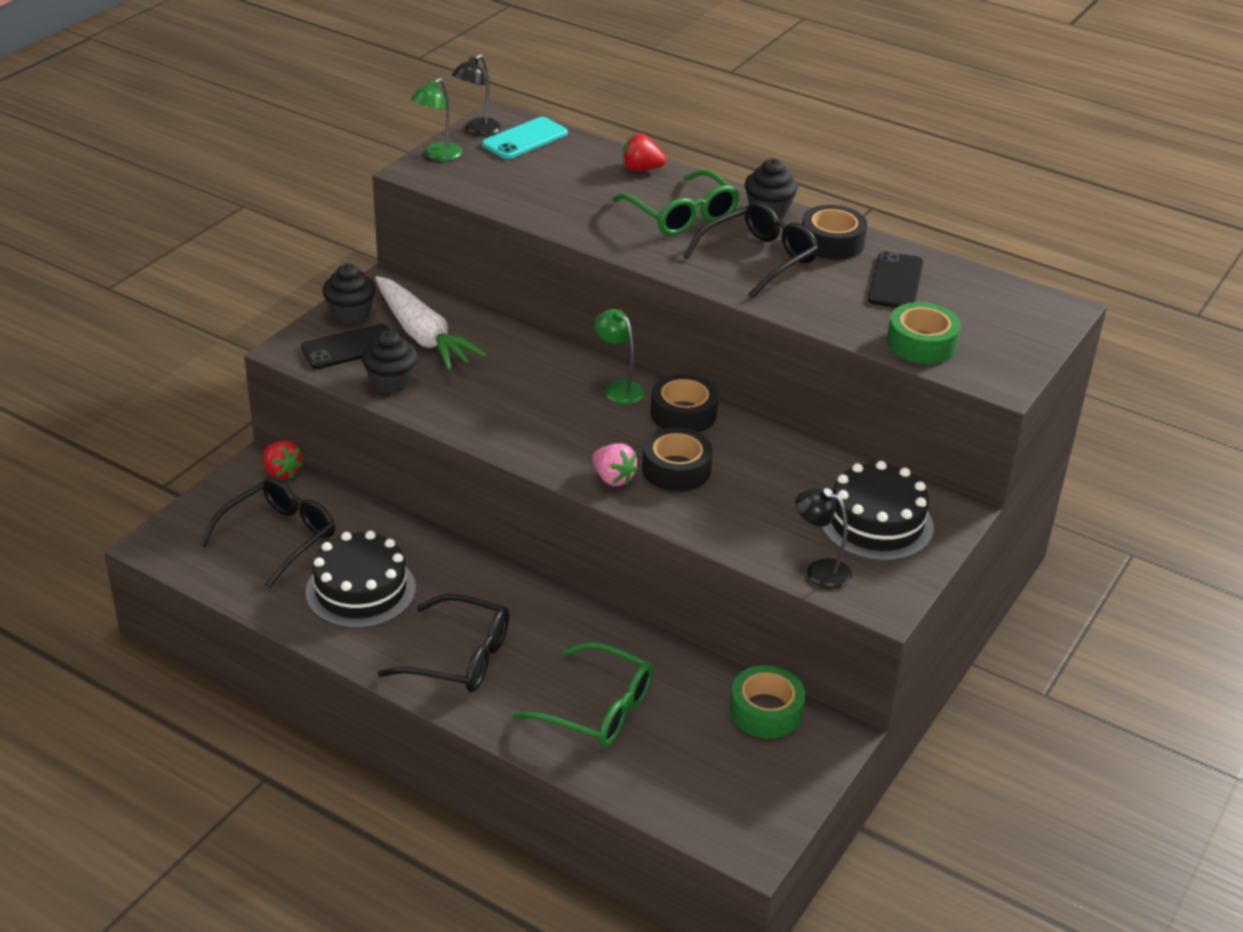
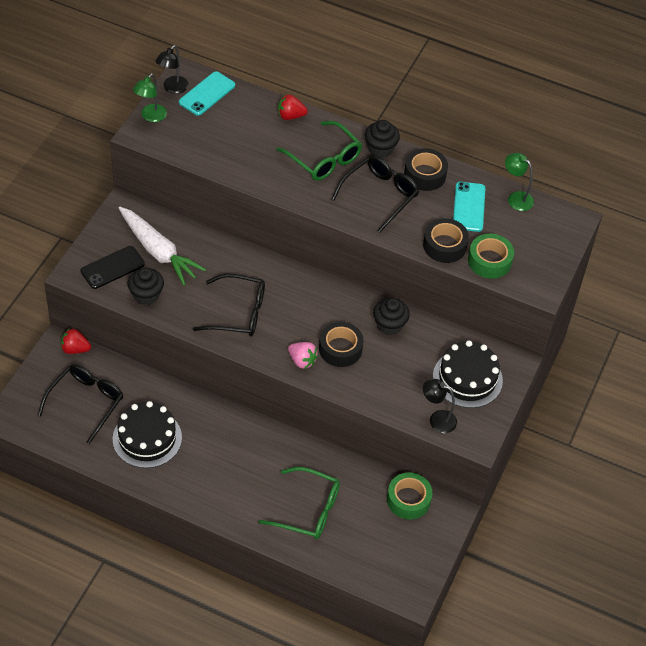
camera: 10 degrees left, 15 degrees up
(281, 472) = (75, 349): red strawberry -> red strawberry turned 150 degrees clockwise
(350, 313) = (106, 237): black cupcake -> black cupcake (389, 325)
(459, 657) = (218, 482): black glasses -> black glasses (238, 313)
(618, 388) = (294, 284): green lamp -> green lamp (516, 198)
(683, 414) = (338, 302): black tape -> black tape (444, 245)
(895, 281) = (469, 207): black phone -> turquoise phone

